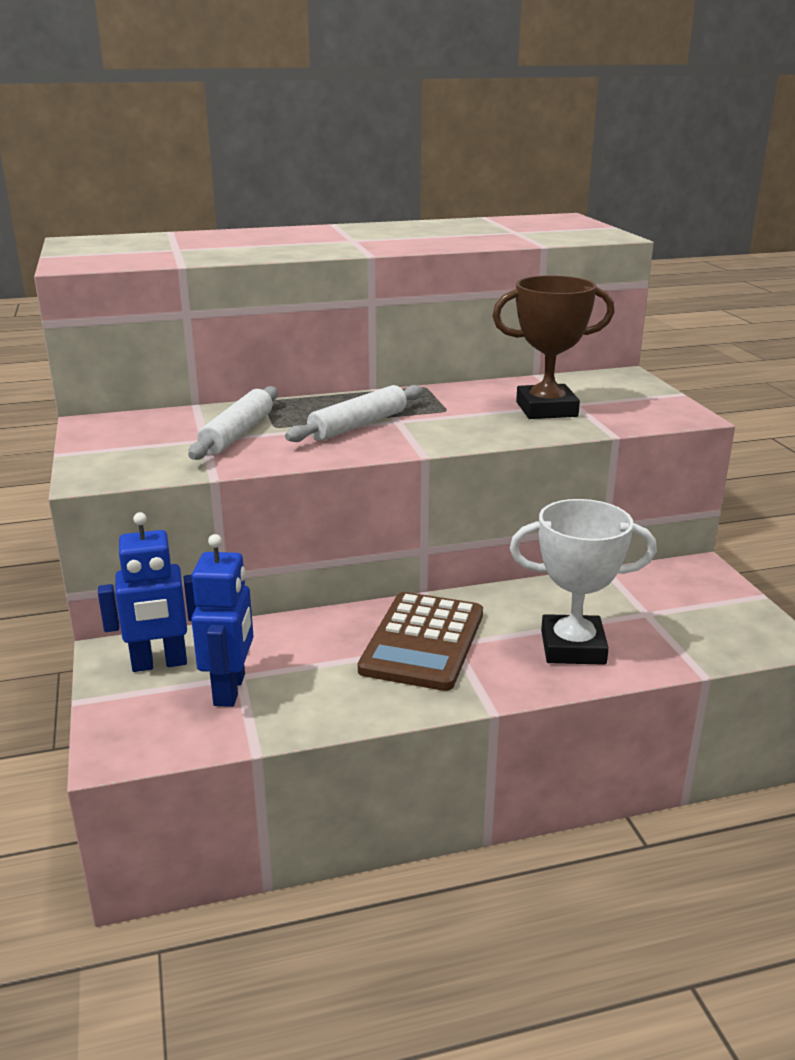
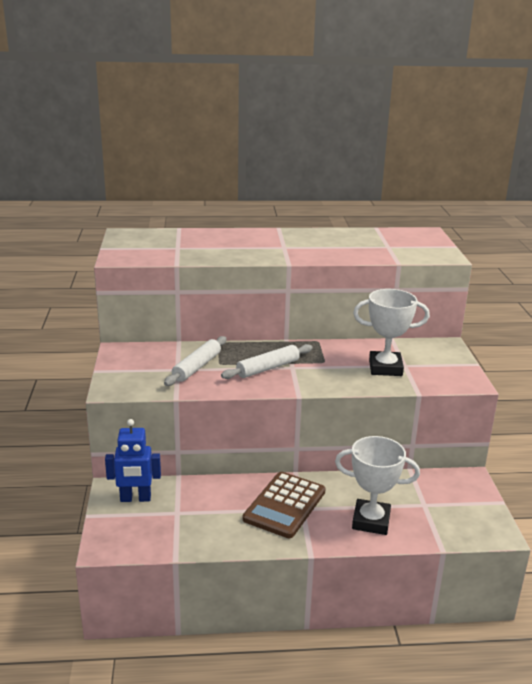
camera: 10 degrees right, 0 degrees up
(230, 690) = (170, 520): blue robot -> none
(546, 409) = (385, 368): brown trophy -> white trophy

